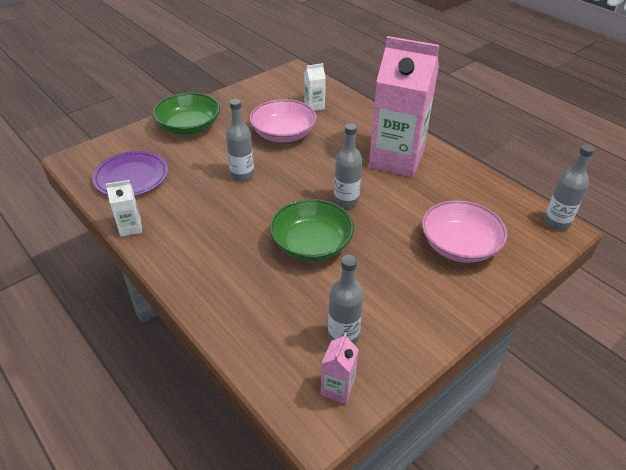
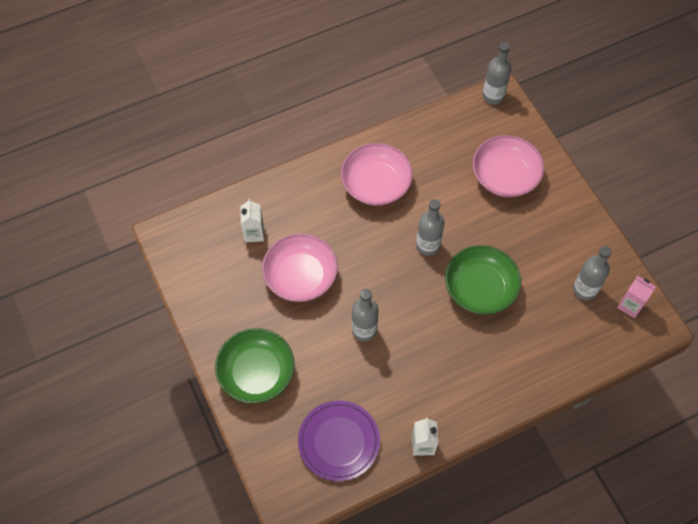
camera: 75 degrees left, 20 degrees up
(396, 160) = (376, 184): pink carton -> pink bowl

